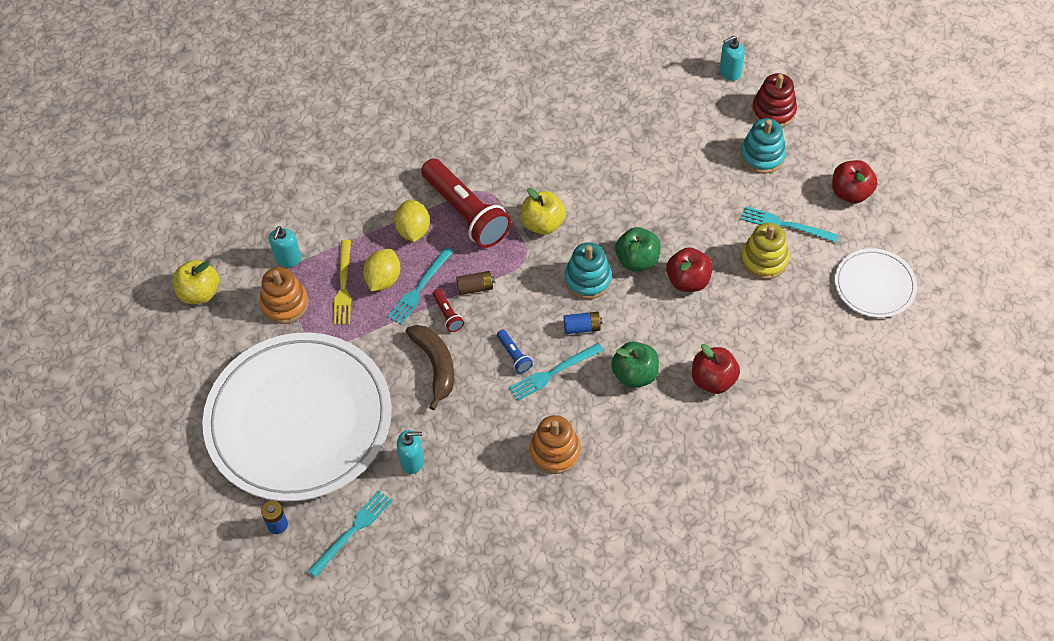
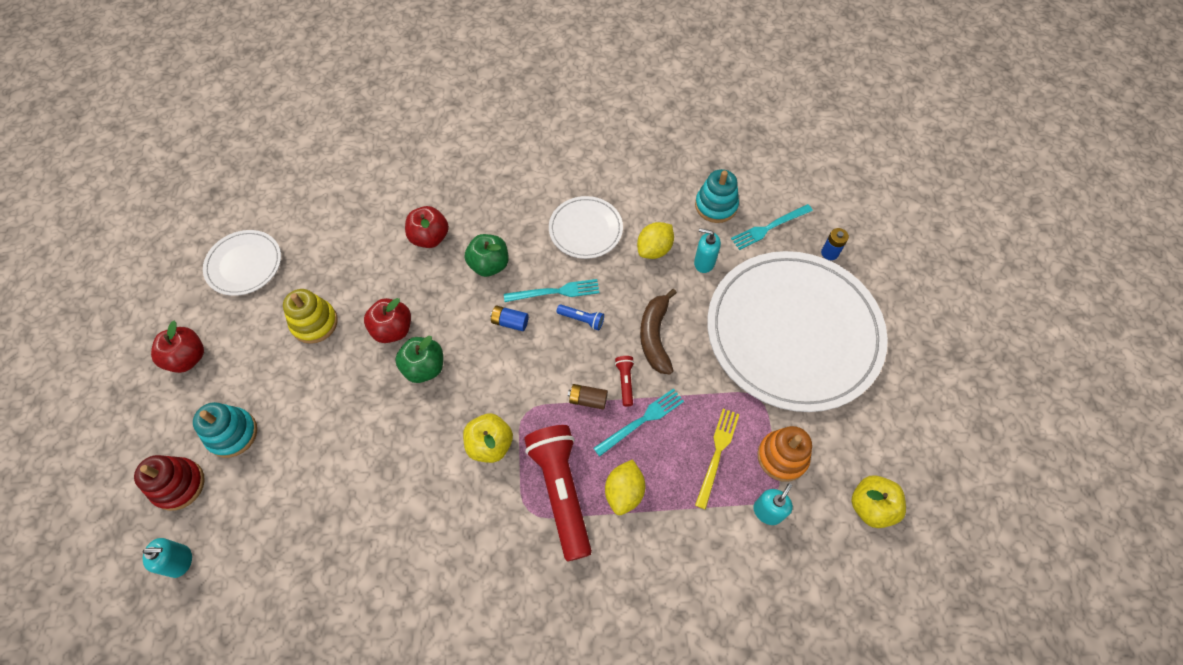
camera: 160 degrees left, 5 degrees up
(383, 279) = (674, 445): yellow lemon -> yellow lemon (654, 249)
(514, 355) = (582, 319): blue flashlight -> blue flashlight turned 120 degrees clockwise
(555, 451) = (585, 229): orange stacking toy -> white plate
(588, 279) = (480, 366): turquoise stacking toy -> turquoise stacking toy (716, 205)
(785, 225) = (270, 349): turquoise fork -> none

